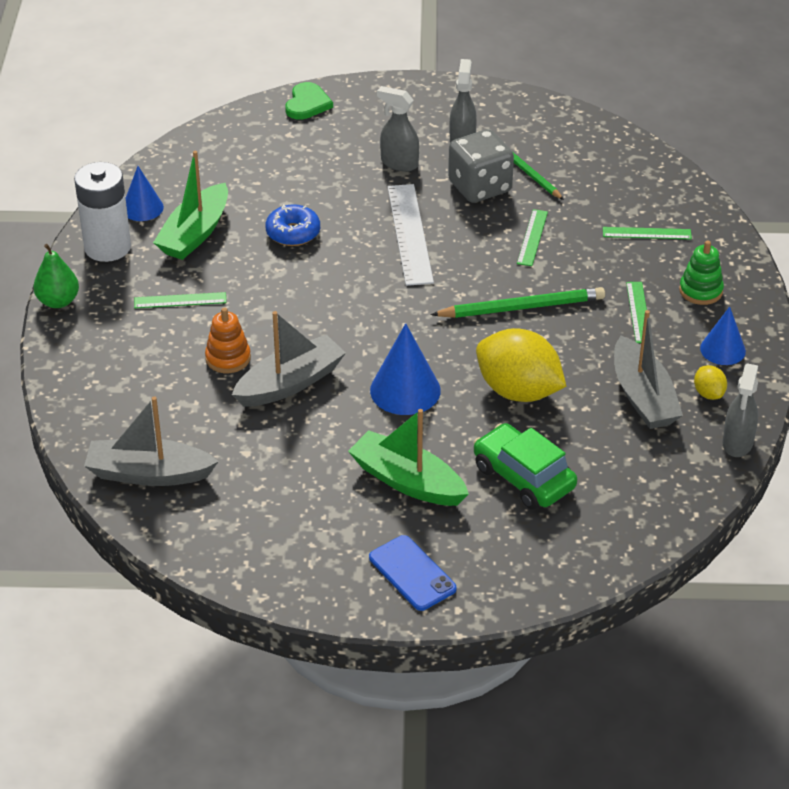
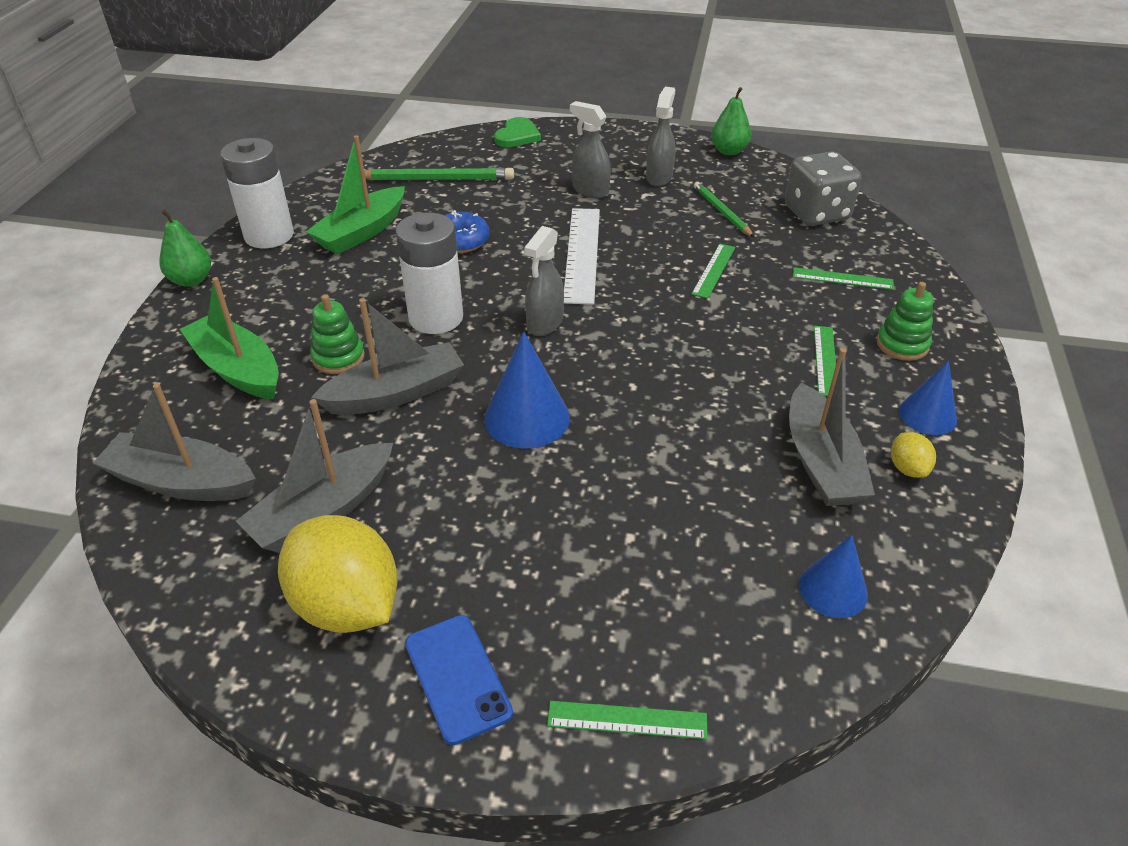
camera: 10 degrees right, 0 degrees up
(142, 208) = (321, 205): blue cone -> blue cone (833, 589)
(180, 300) = (316, 293): green ruler -> green ruler (627, 720)
(228, 358) = (338, 357): orange stacking toy -> green stacking toy
(271, 481) = (323, 511): none -> grey boat
(298, 312) = (436, 318): none -> white battery
(407, 481) = (493, 536): green boat -> green boat (237, 369)
(480, 187) = (667, 218): grey dice -> grey dice (816, 213)
(518, 391) = (664, 436): yellow lemon -> yellow lemon (347, 605)
(521, 307) = (687, 340): green pencil -> green pencil (436, 179)
(523, 477) = (647, 551): green car -> none
(524, 101) = (729, 151): none -> green pear
(737, 443) = (945, 542): grey spray bottle -> grey spray bottle (544, 323)

